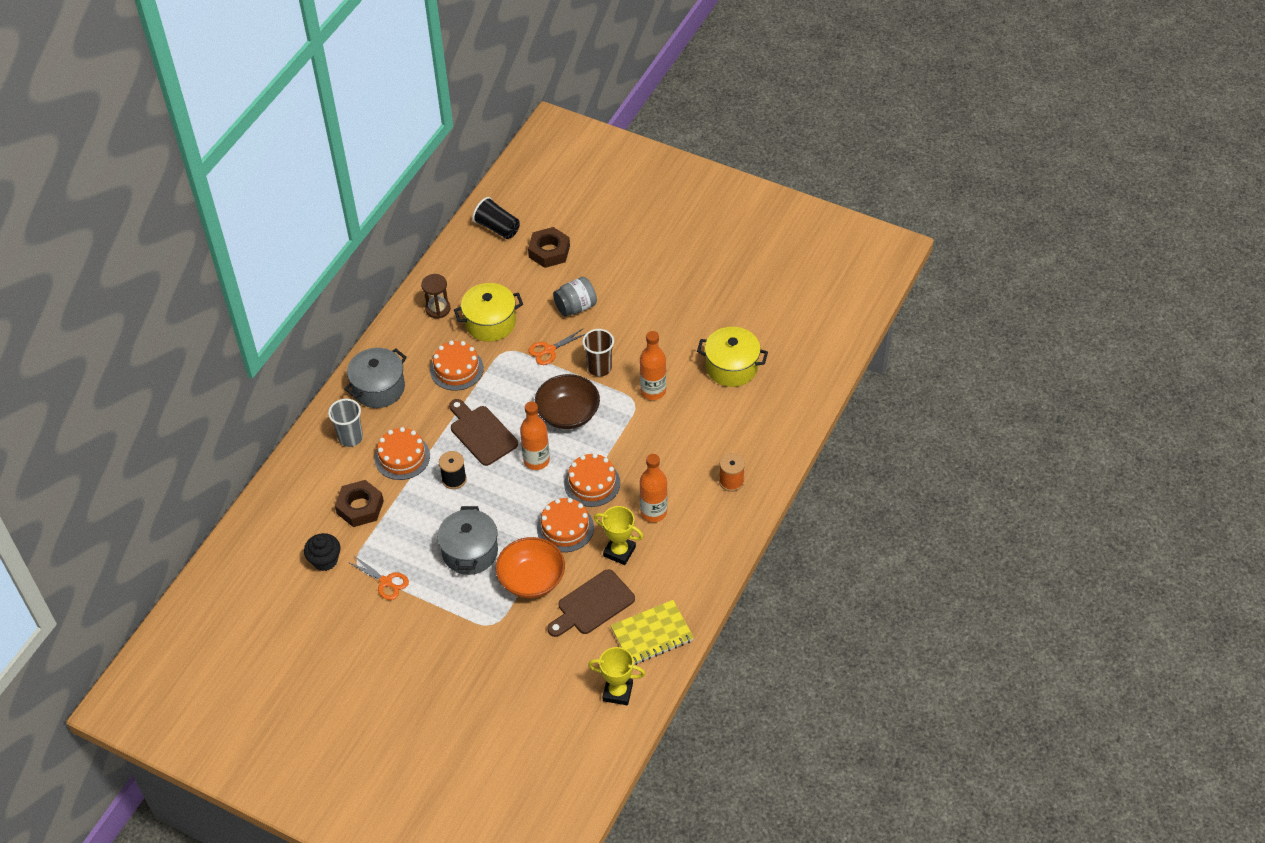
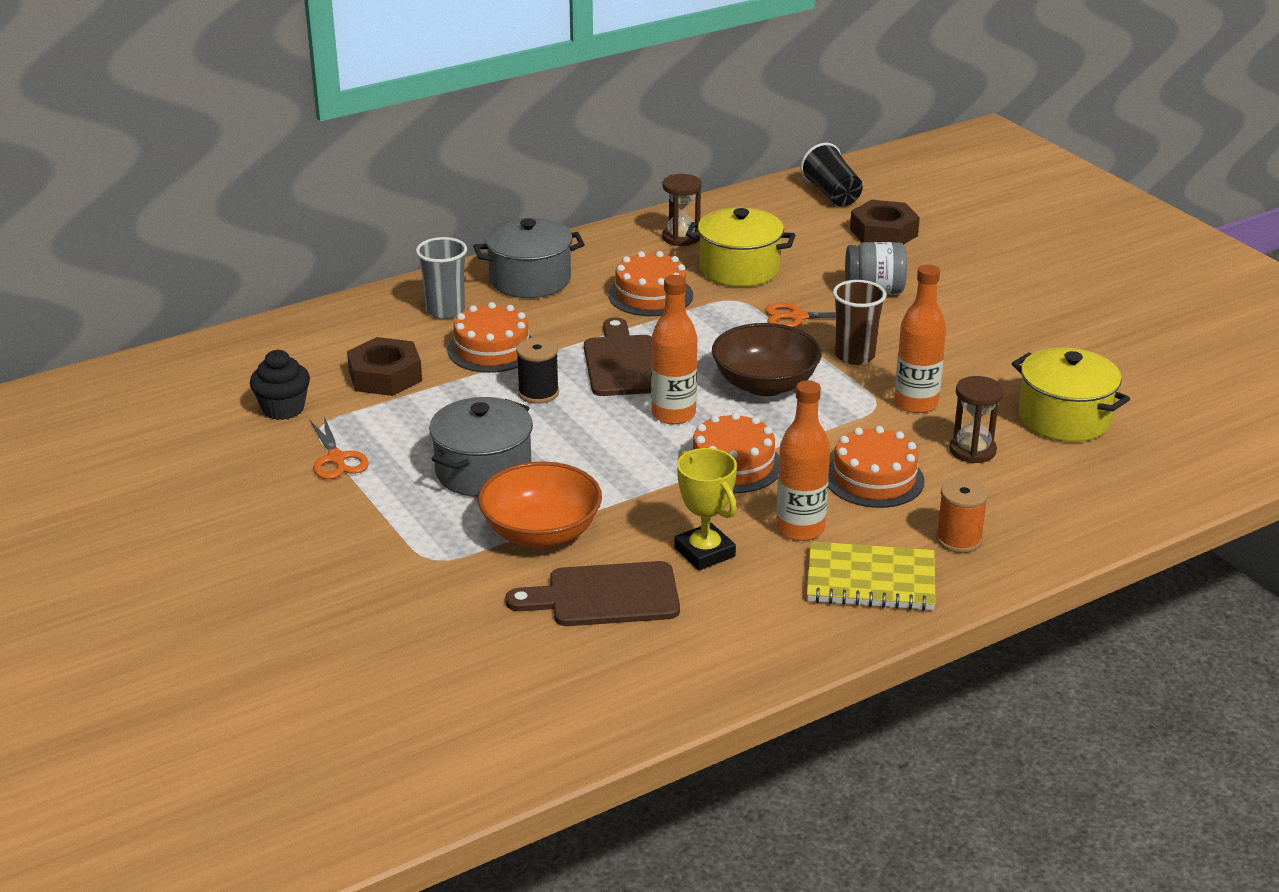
camera: 30 degrees right, 20 degrees down
(565, 528) = (646, 497): orange cake -> orange cake (874, 479)
(617, 692) = (543, 716): yellow trophy -> none
(652, 634) = (666, 669): yellow notebook -> yellow notebook (870, 580)
(701, 414) = (972, 450): none -> brown hourglass

